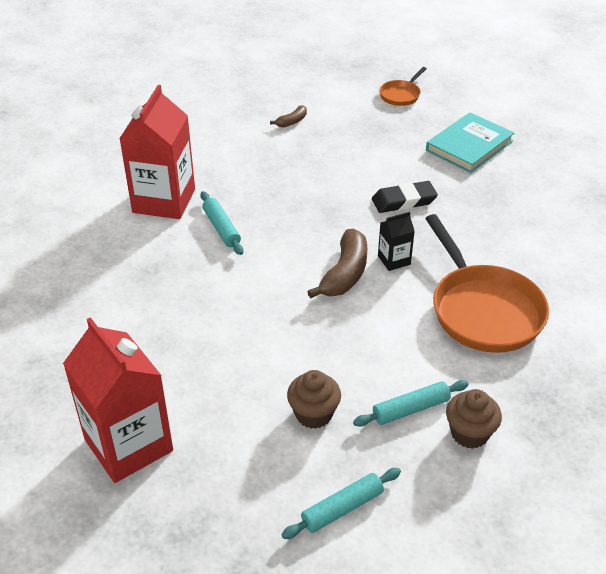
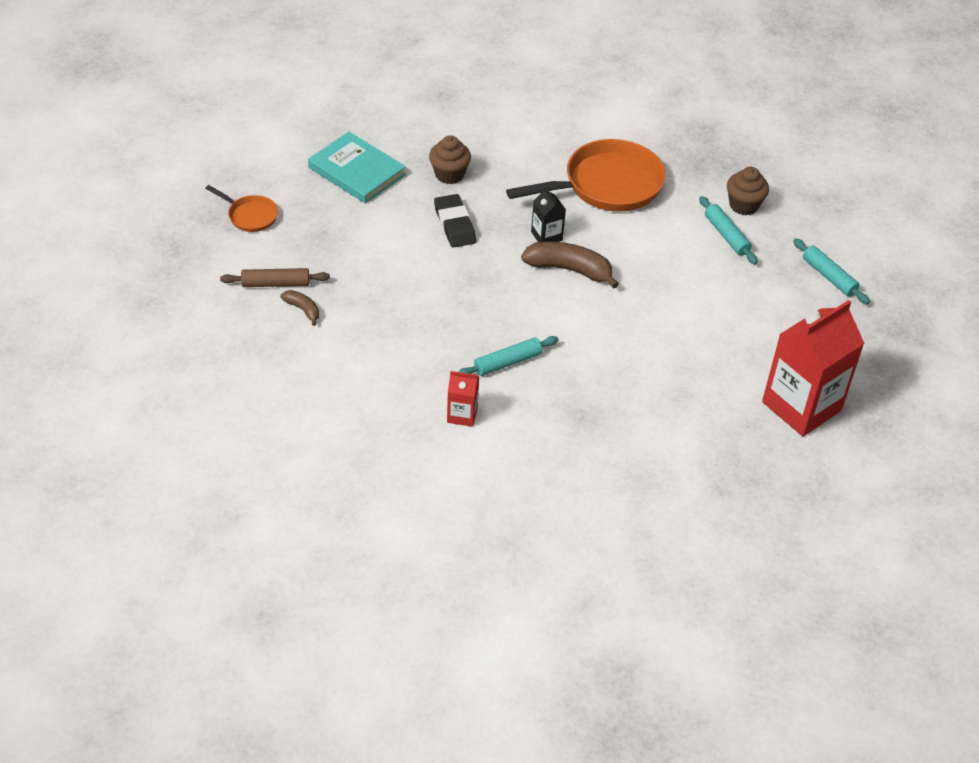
camera: 95 degrees left, 5 degrees up
(164, 201) = (462, 415): red carton -> red carton, size x0.46
(313, 414) = (743, 292): brown cupcake -> brown cupcake (449, 174)
(321, 109) = (275, 284): none -> brown rolling pin

